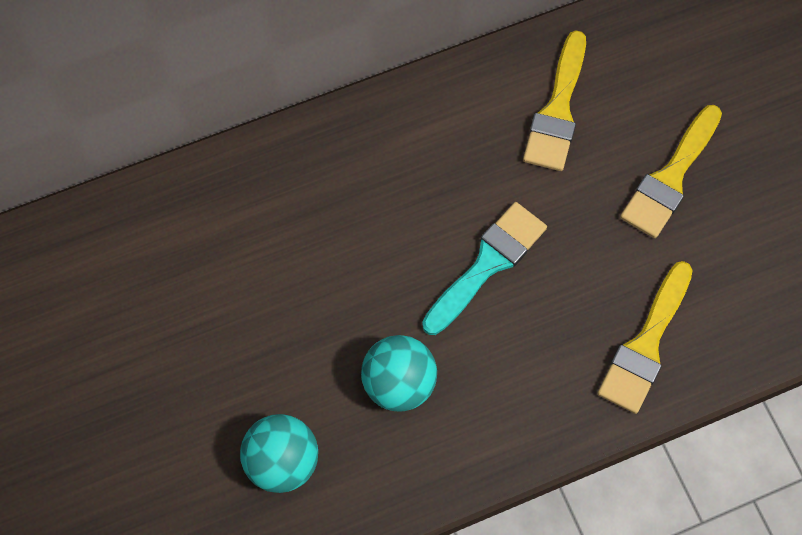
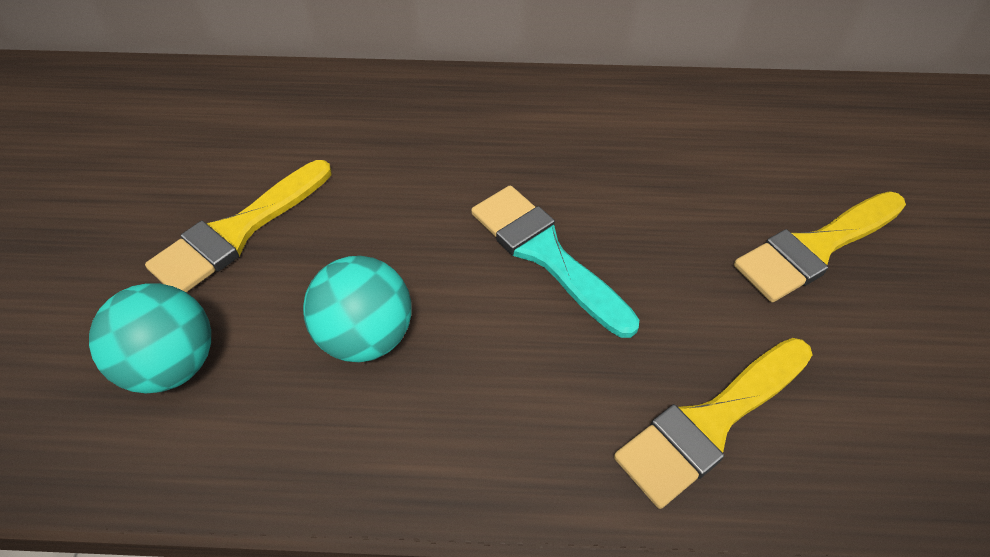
camera: 25 degrees right, 15 degrees down
(487, 264) = (545, 254): turquoise brush -> turquoise brush turned 105 degrees counterclockwise
(557, 110) = (701, 144): yellow brush -> yellow brush (238, 231)

